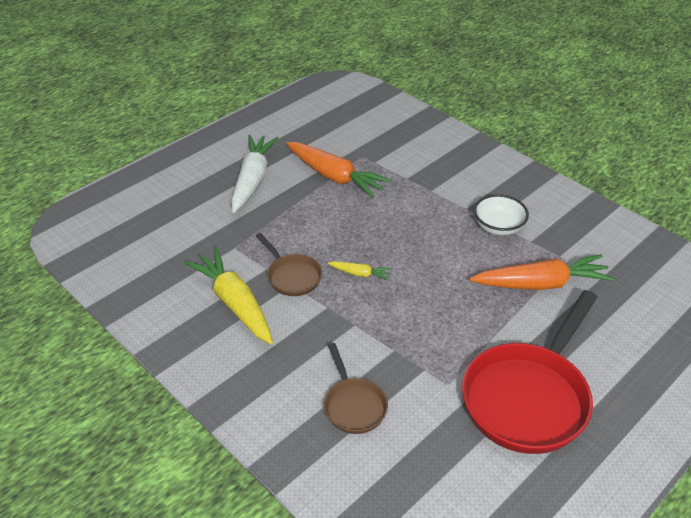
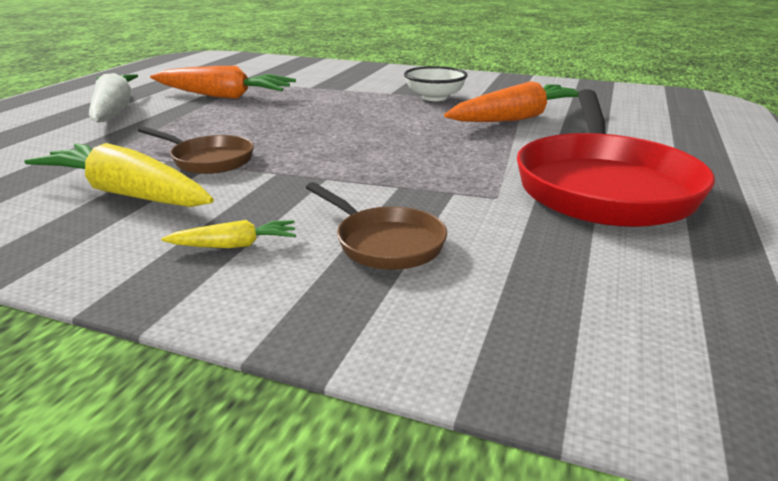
camera: 25 degrees left, 15 degrees down
(360, 274) = (303, 144): yellow carrot -> yellow carrot (235, 245)

